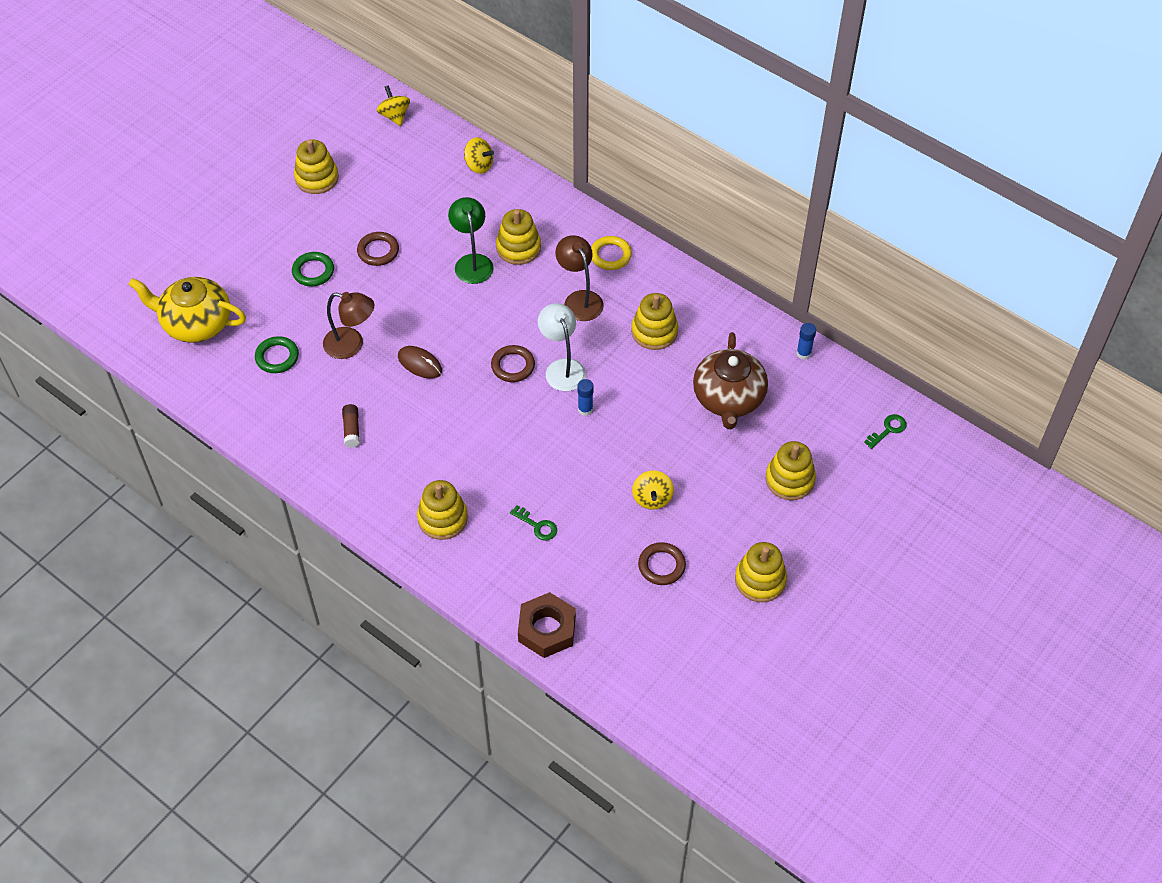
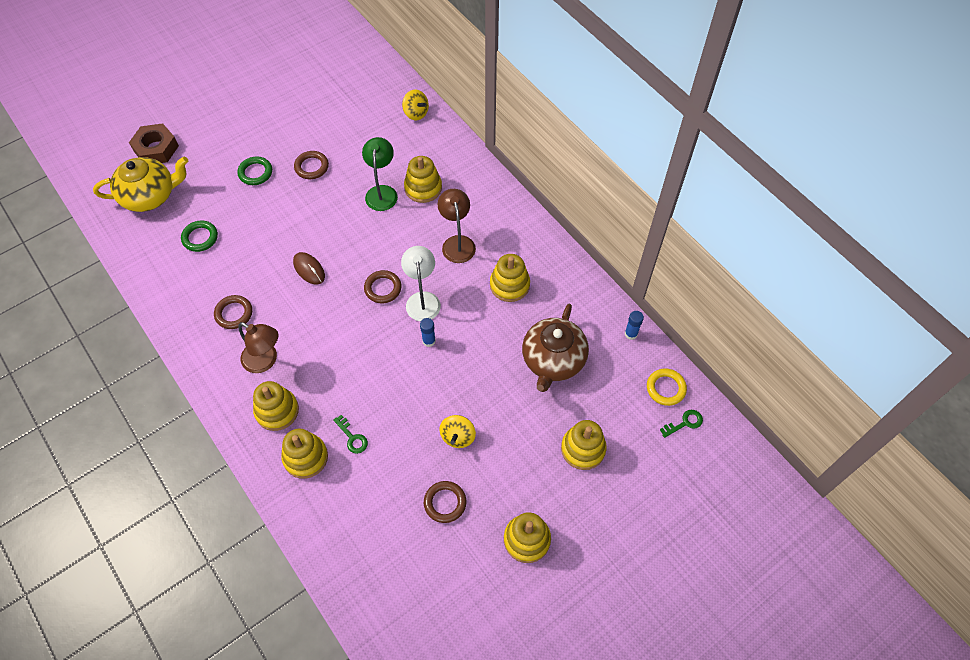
camera: 15 degrees right, 5 degrees up
(196, 323) = (150, 196): yellow teapot -> yellow teapot turned 135 degrees clockwise
(316, 178) = (287, 98): yellow stacking toy -> yellow stacking toy (305, 457)
(351, 345) = (261, 241): brown lamp -> brown lamp (265, 361)
(351, 430) = (234, 313): brown glue stick -> brown ring
(394, 116) = (365, 60): yellow spinning top -> none
(547, 629) = (326, 538): brown nut -> brown nut (156, 149)
(610, 255) = (495, 210): yellow ring -> yellow ring (665, 388)

